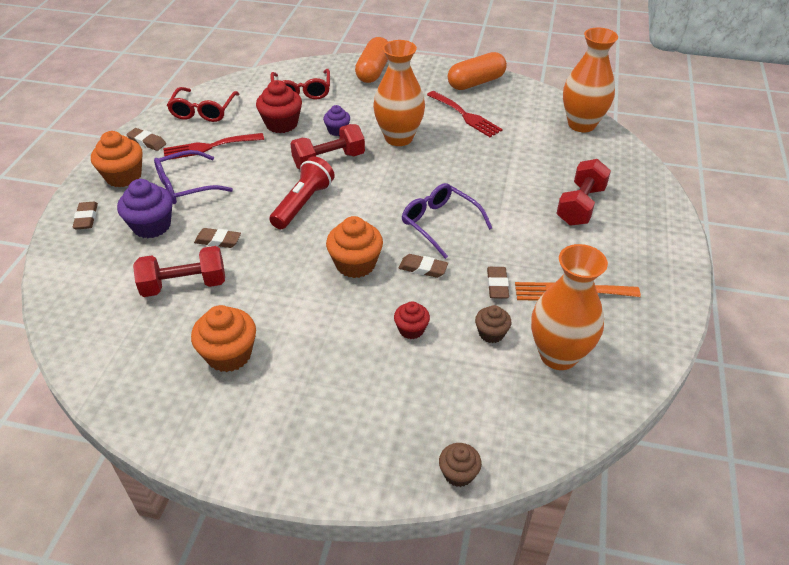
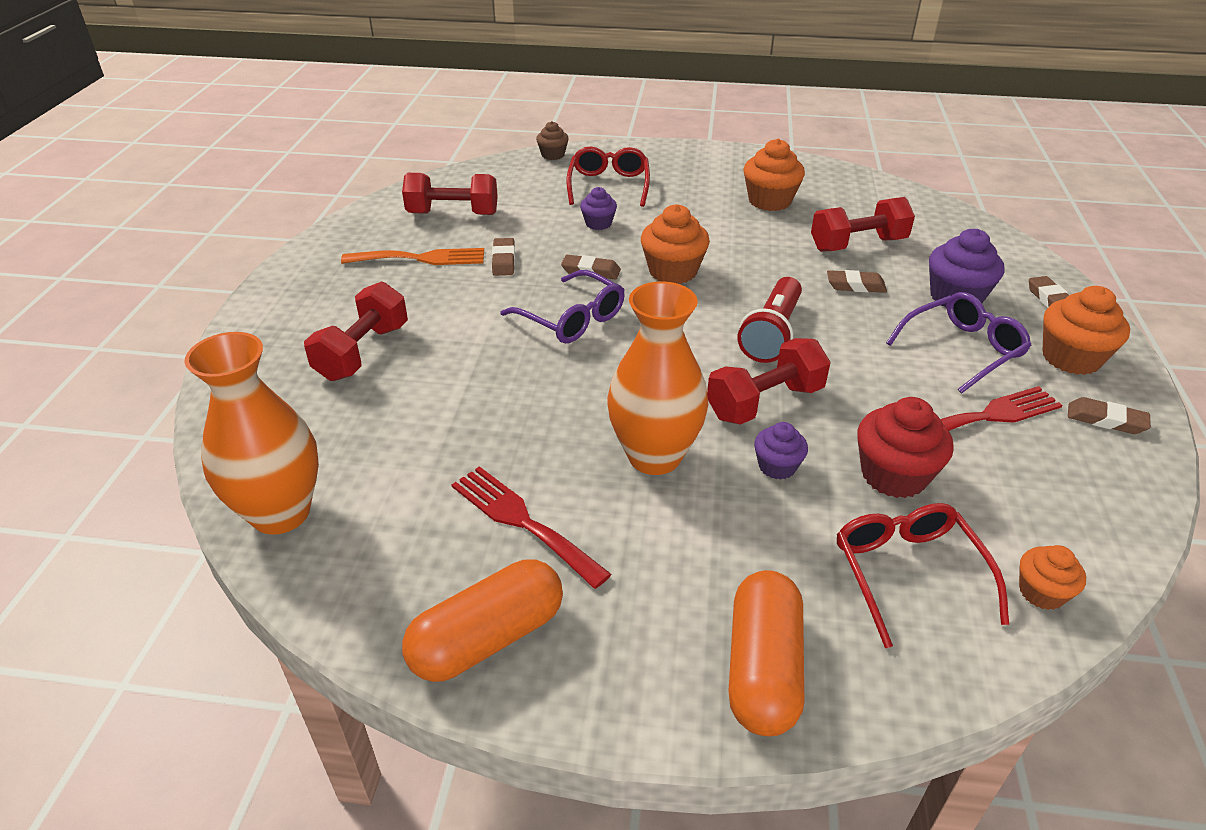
camera: 175 degrees right, 5 degrees down
(203, 111) = (1075, 497): red glasses -> red glasses (609, 185)
(252, 84) = (1041, 592): none -> orange cupcake
(411, 329) = (598, 223): red cupcake -> purple cupcake
(491, 333) = (516, 224): brown cupcake -> none
(558, 355) = (453, 214): orange vase -> red dumbbell

